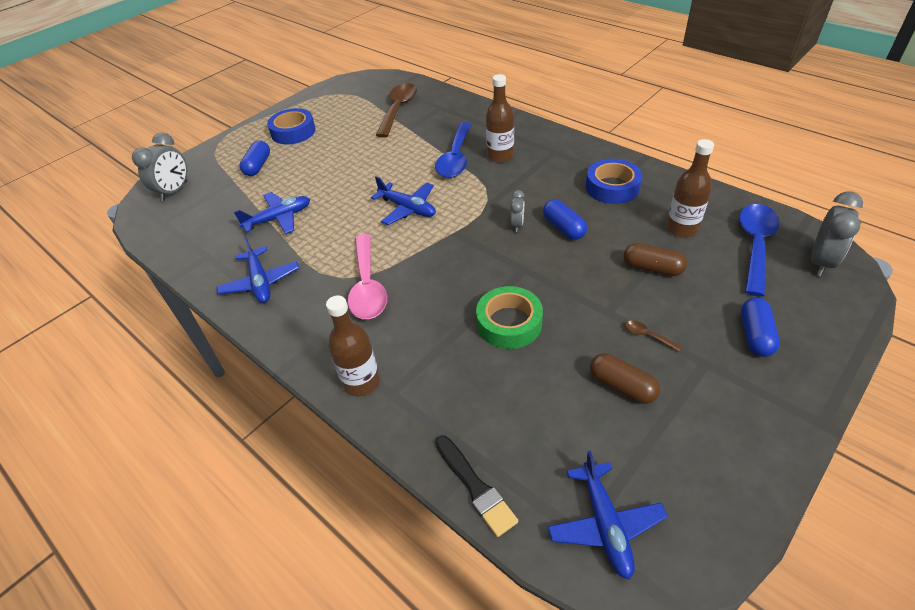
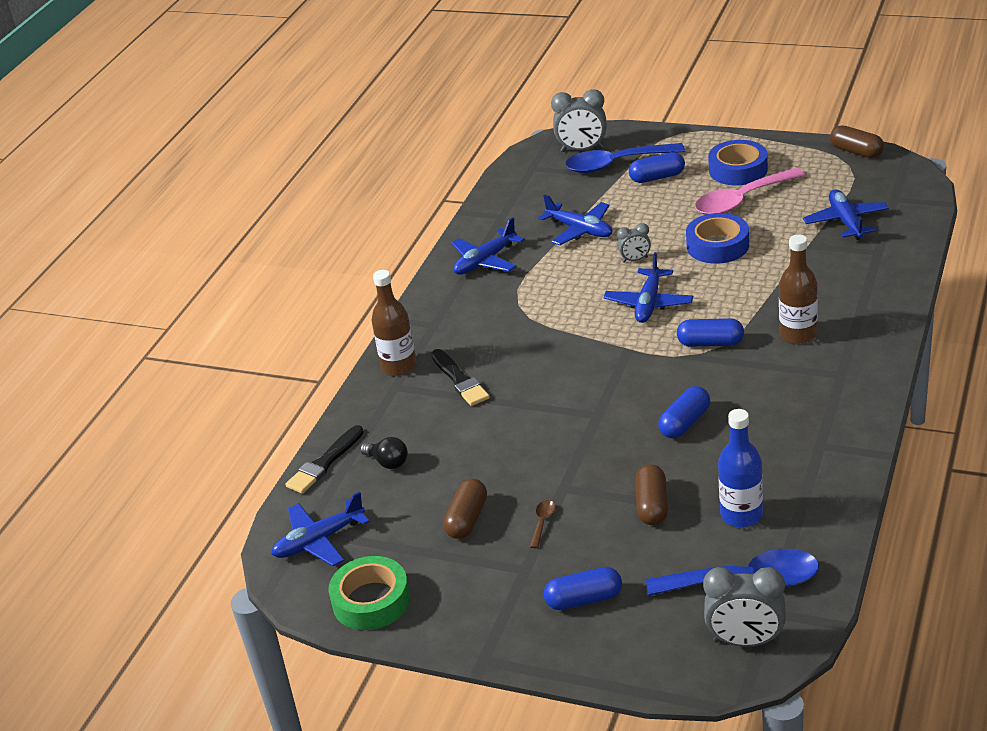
camera: 70 degrees right, 10 degrees down
(330, 87) = (856, 151): none -> brown capsule
(367, 286) = (515, 324): pink spoon -> pink spoon (742, 200)
(398, 109) = (846, 221): brown spoon -> blue plane
(418, 342) = (460, 380): none -> black brush
(455, 158) = (769, 303): blue spoon -> blue spoon (616, 164)
(479, 193) = (710, 343): none -> blue capsule
(506, 428) = (387, 462): none -> black light bulb
(509, 323) = (512, 427): green tape -> green tape (371, 601)
(517, 225) = (668, 388): grey clock -> grey clock (635, 260)
(612, 187) = (792, 441): blue tape -> blue tape (717, 245)
(682, 229) = (741, 515): brown bottle -> blue bottle

